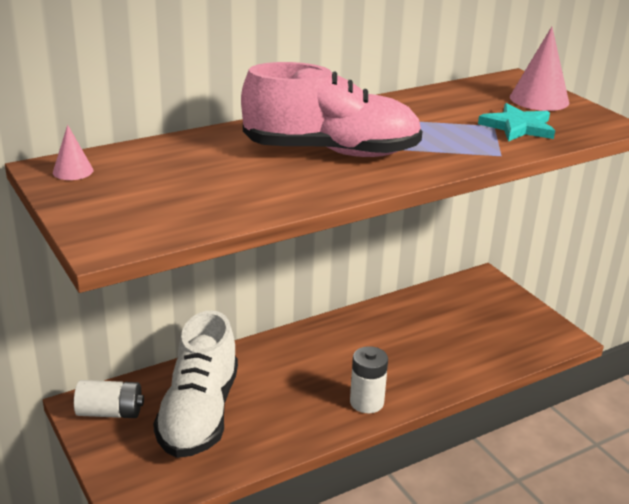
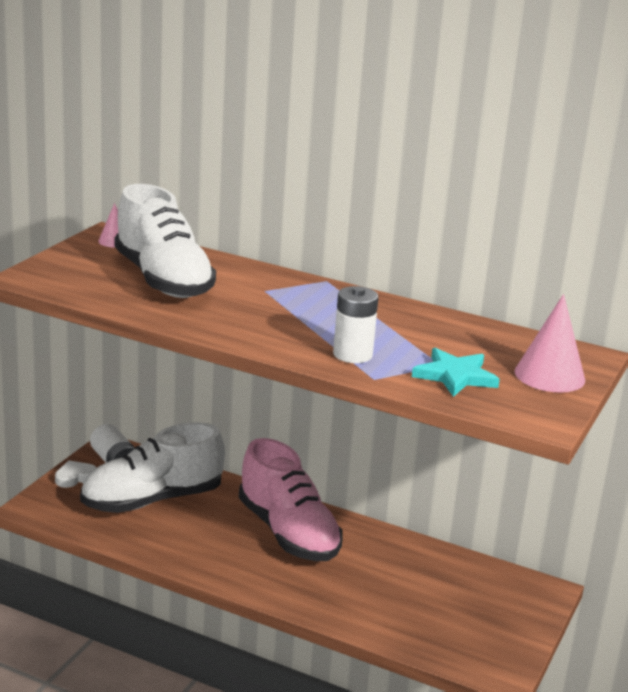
camera: 55 degrees right, 5 degrees down
(108, 449) = (75, 477): none -> white heart
(205, 176) = (163, 280): none -> white shoe
(331, 152) = (271, 311): pink shoe -> pink shoe (288, 533)
(366, 402) = (253, 576): white battery -> white battery (352, 355)

